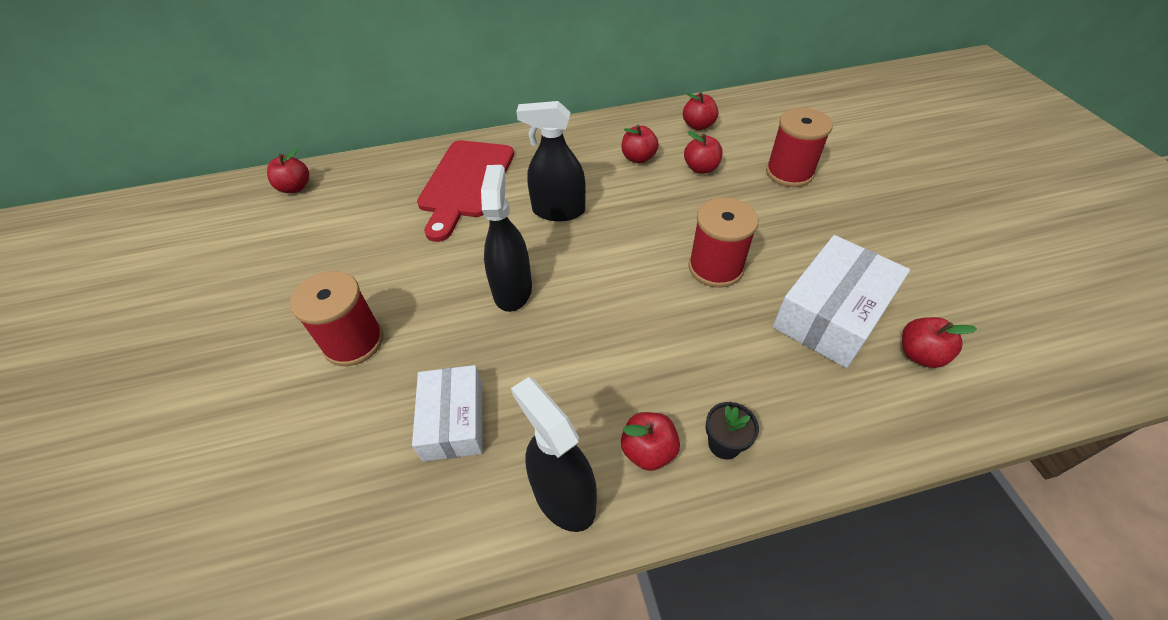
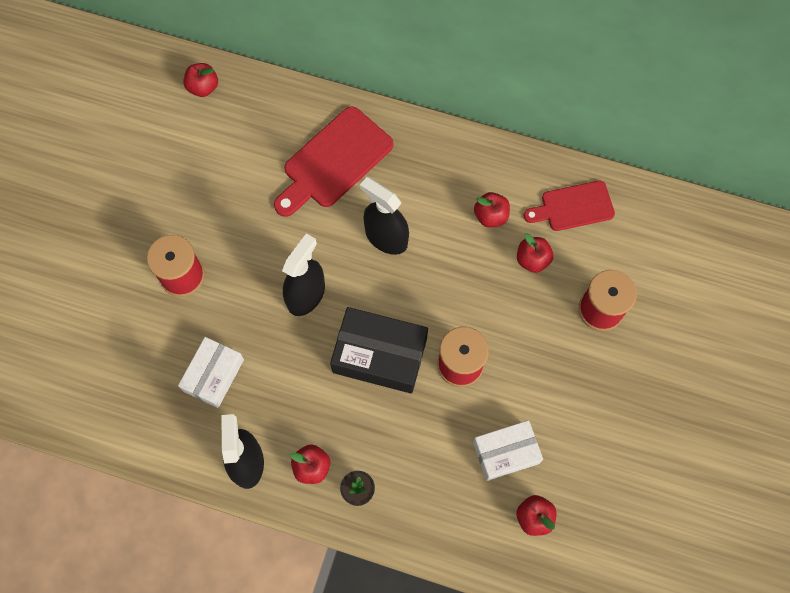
camera: 30 degrees right, 20 degrees up
(631, 300) = (380, 355): none -> black box
(698, 125) = (573, 207): red apple -> red cutting board
(831, 314) = (506, 452): white box -> white box, size x0.67

